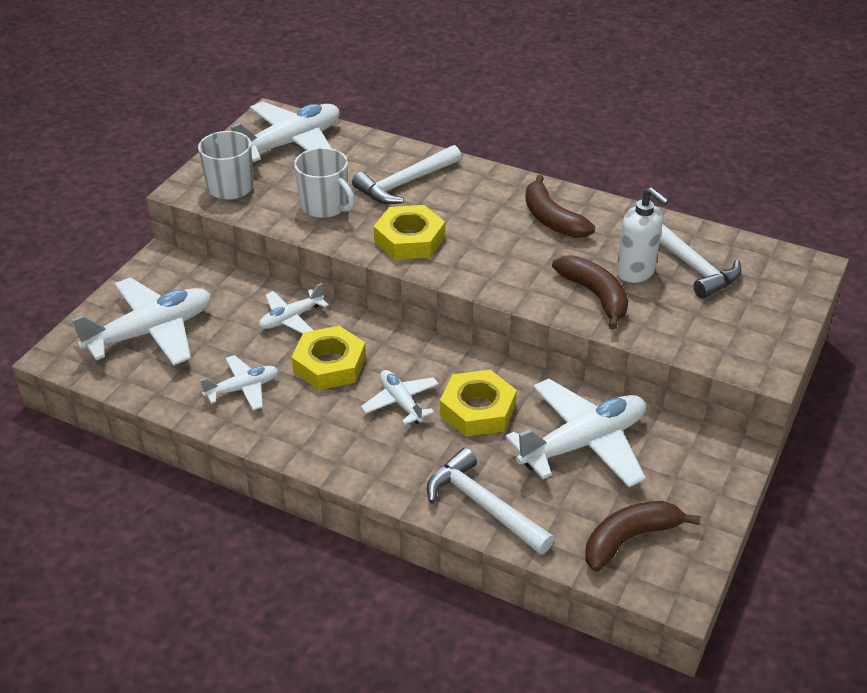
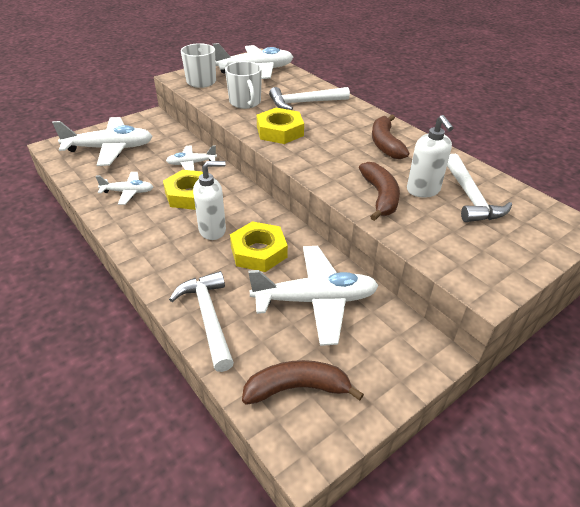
camera: 25 degrees right, 0 degrees up
(401, 402) = (213, 230): white plane -> white soap dispenser

